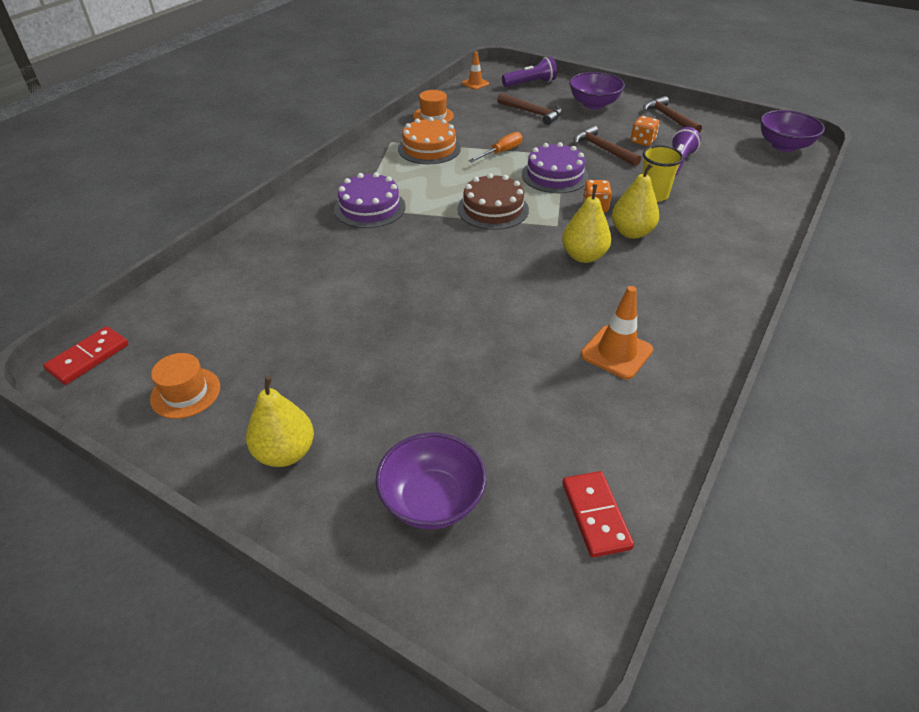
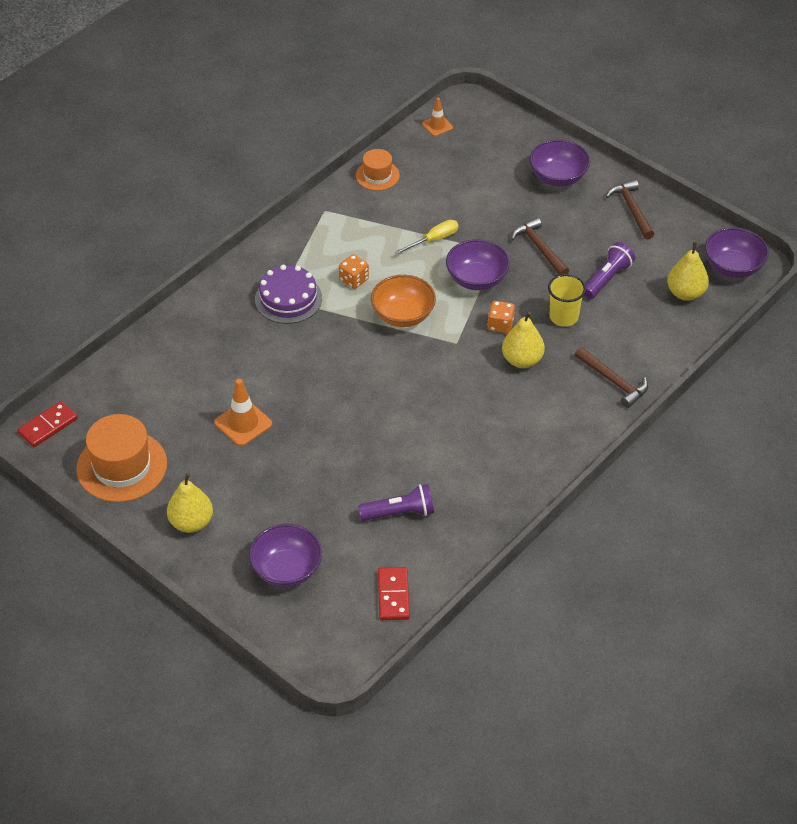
camera: 10 degrees right, 5 degrees up
(185, 393) = (122, 466): orange hat -> orange hat, size x1.78
(429, 148) = (362, 225): orange cake -> none
(493, 209) = (403, 315): brown cake -> orange bowl
(501, 152) = (434, 240): orange screwdriver -> yellow screwdriver
(530, 83) = (500, 133): purple flashlight -> purple flashlight (400, 513)
(532, 113) = (485, 184): brown hammer -> brown hammer (613, 382)
(554, 175) = (477, 279): purple cake -> purple bowl
(583, 256) = (467, 381): yellow pear -> yellow pear (685, 293)
(616, 352) = (457, 478): orange traffic cone -> orange traffic cone (243, 423)
(642, 141) = (586, 242): orange dice -> orange dice (354, 280)

